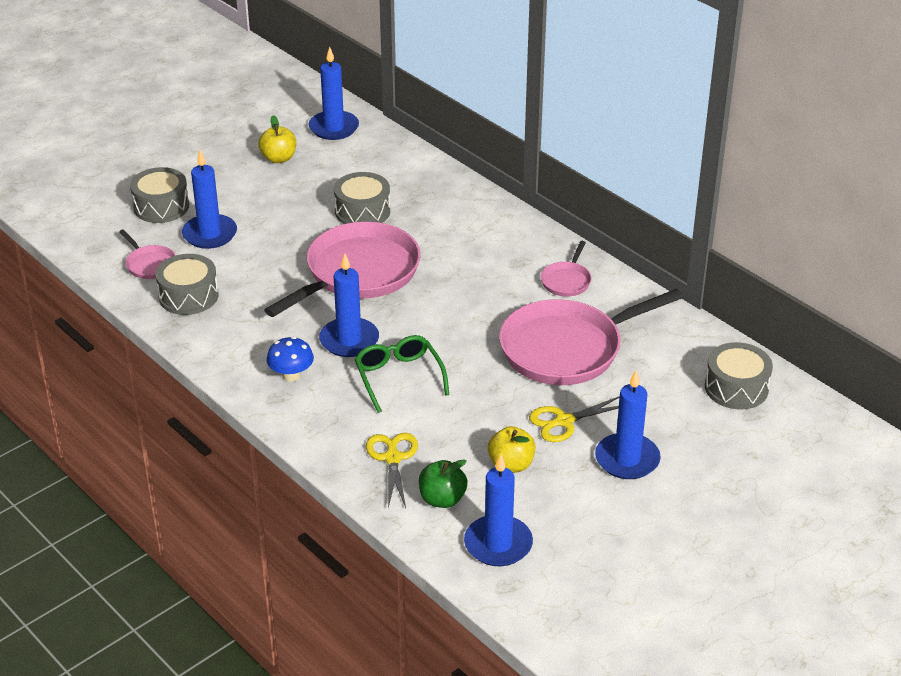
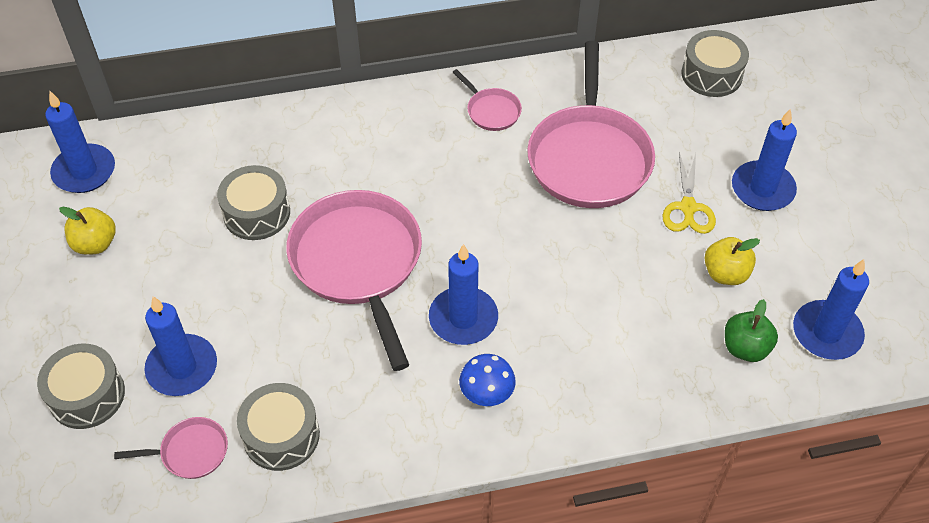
camera: 60 degrees left, 15 degrees up
(392, 458) = (665, 361): yellow scissors -> none
(398, 377) = (548, 303): green glasses -> none

